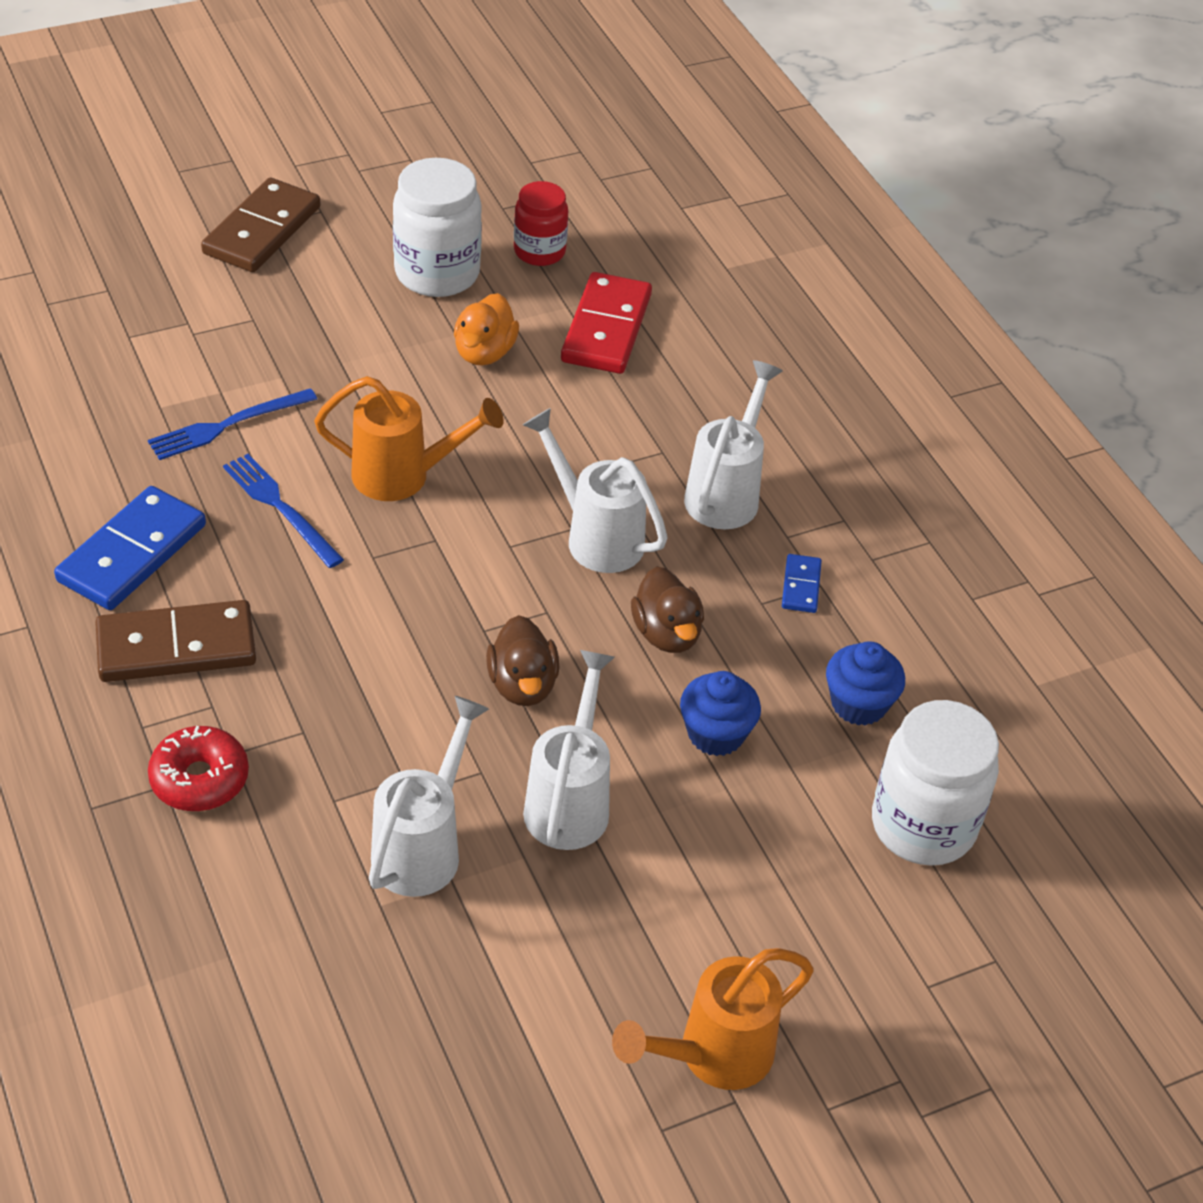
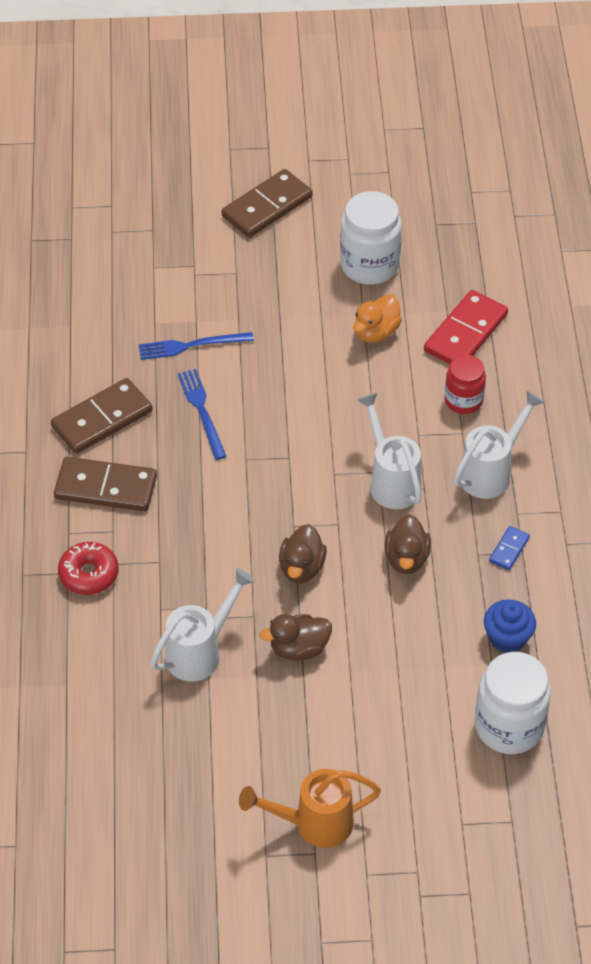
camera: 25 degrees right, 5 degrees up
(132, 553) = (102, 419): blue domino -> brown domino
(404, 476) = (287, 408): orange watering can -> none
(539, 251) = (446, 264): red jar -> red jar (463, 400)
(570, 800) = (299, 648): white watering can -> brown duck
(716, 734) = (407, 632): blue cupcake -> none

